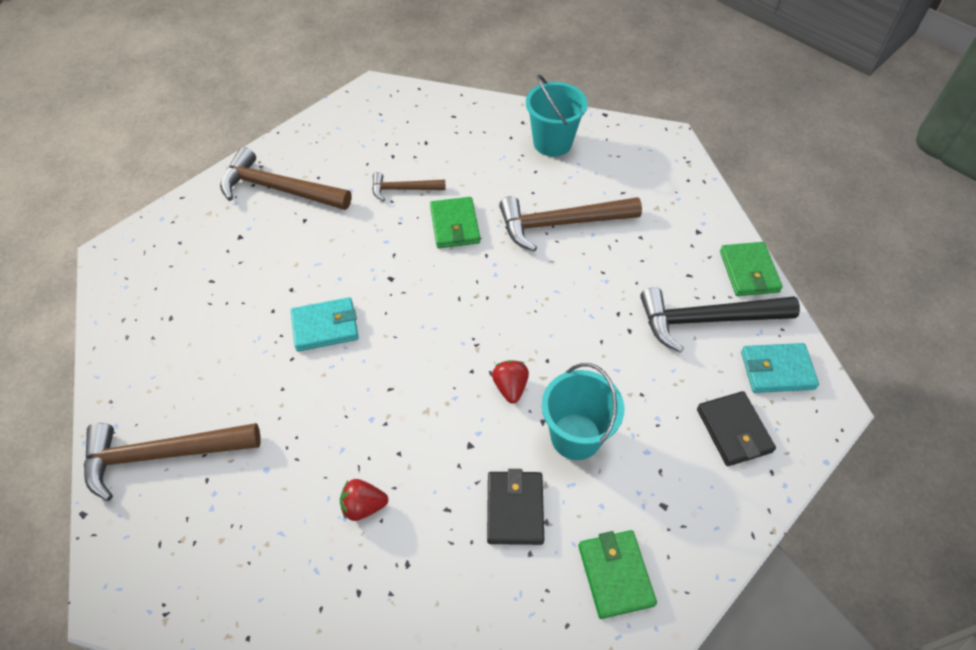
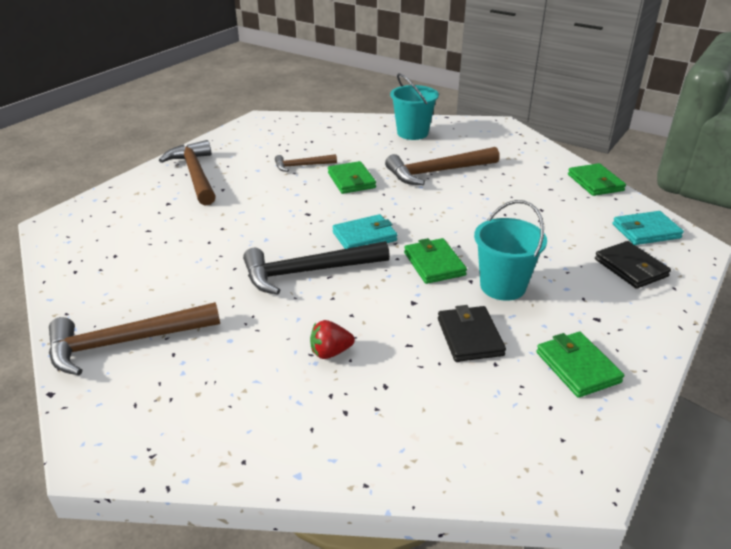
camera: 10 degrees left, 20 degrees down
(279, 189) = (195, 174): brown hammer -> brown hammer turned 60 degrees clockwise
(325, 327) = (259, 246): turquoise wallet -> turquoise wallet (364, 236)
(510, 387) = (434, 264): red strawberry -> green wallet
(706, 320) = (576, 210): black hammer -> black hammer (308, 272)

